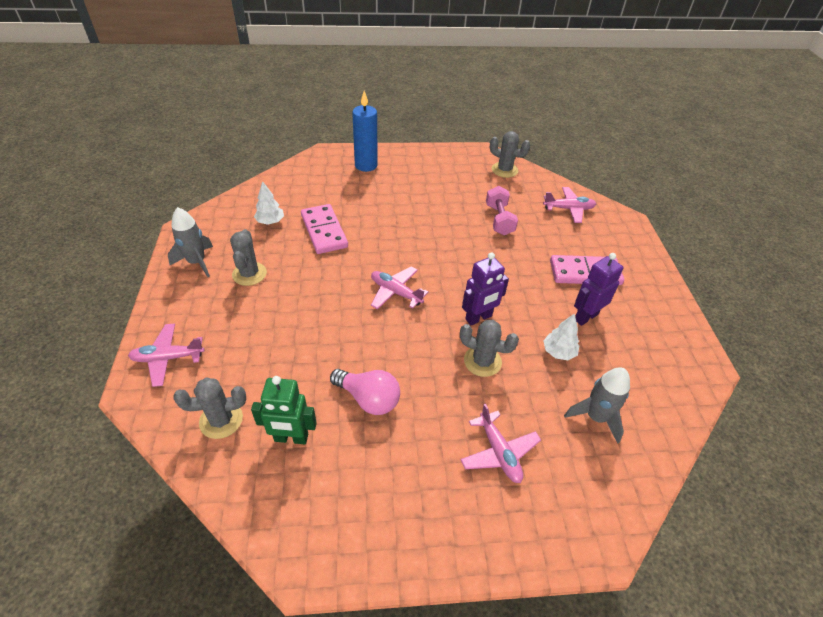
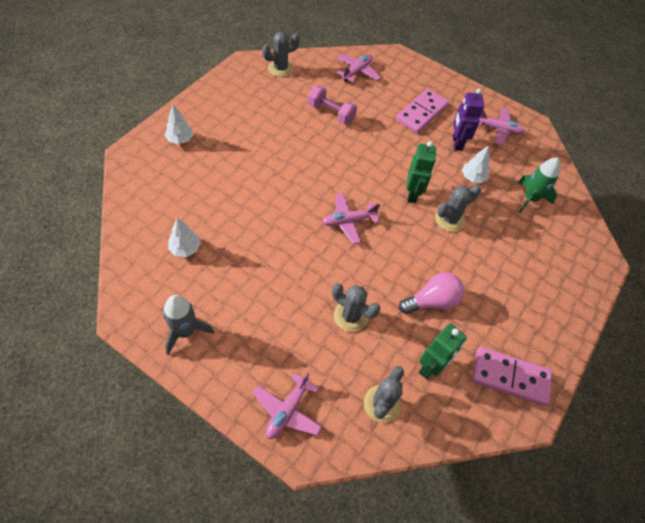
camera: 55 degrees left, 10 degrees up
(249, 274) = (239, 301): grey cactus -> grey cactus (350, 316)
(324, 231) = (236, 220): pink domino -> pink domino (510, 377)
(366, 165) = (180, 139): blue candle -> white tree
(479, 318) = (412, 194): purple robot -> green robot
(499, 452) = (521, 262): pink plane -> pink plane (498, 129)
(595, 417) = (530, 199): grey rocket -> green rocket

